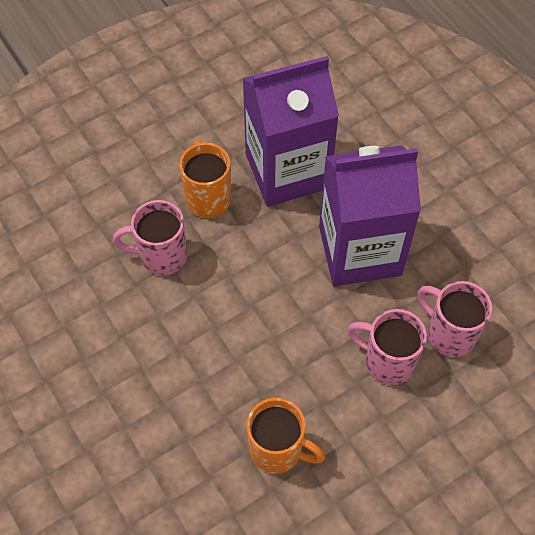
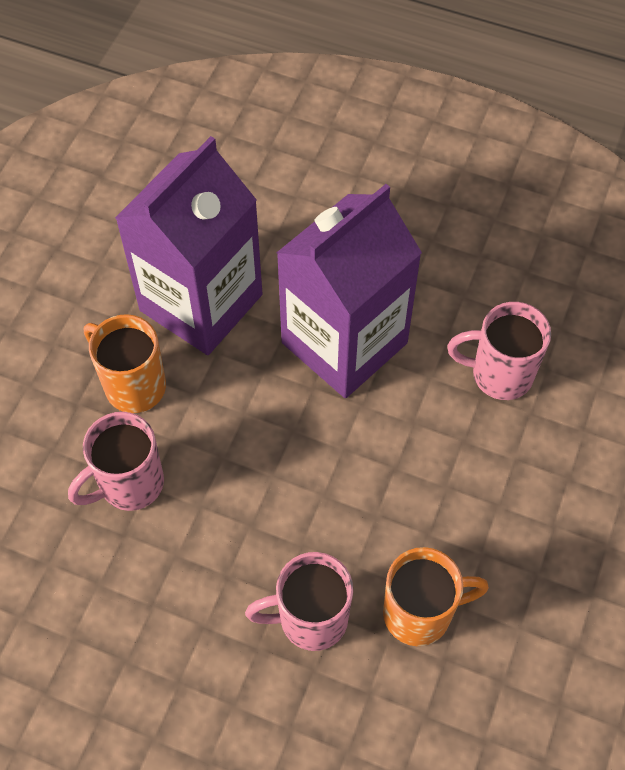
camera: 35 degrees left, 0 degrees up
(387, 361) = (460, 443): pink mug -> pink mug (310, 619)

